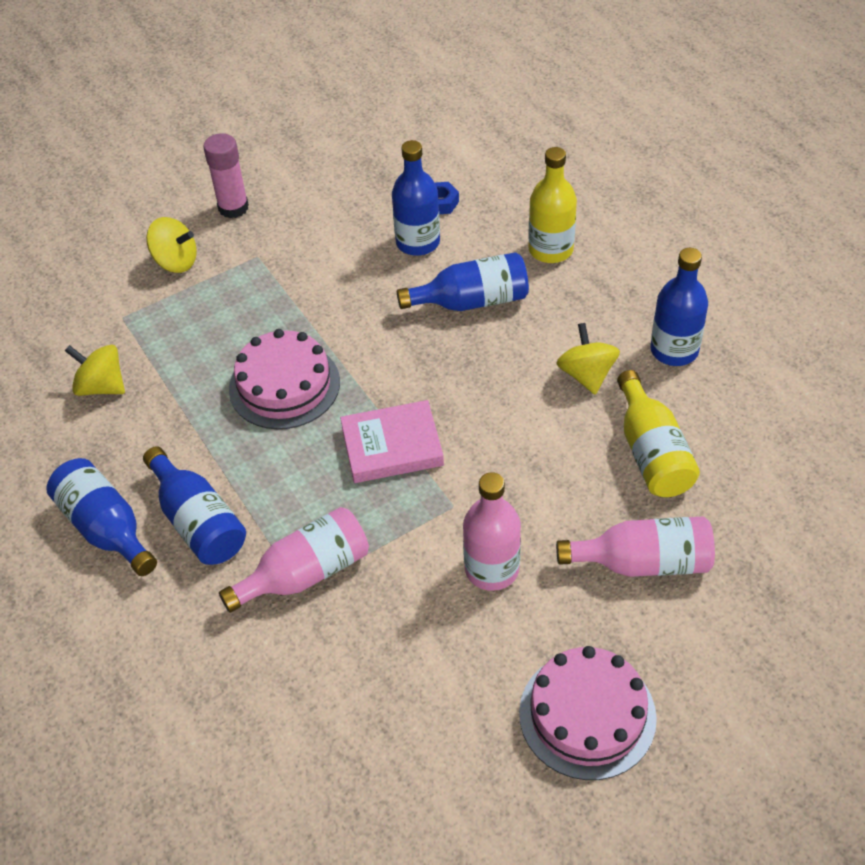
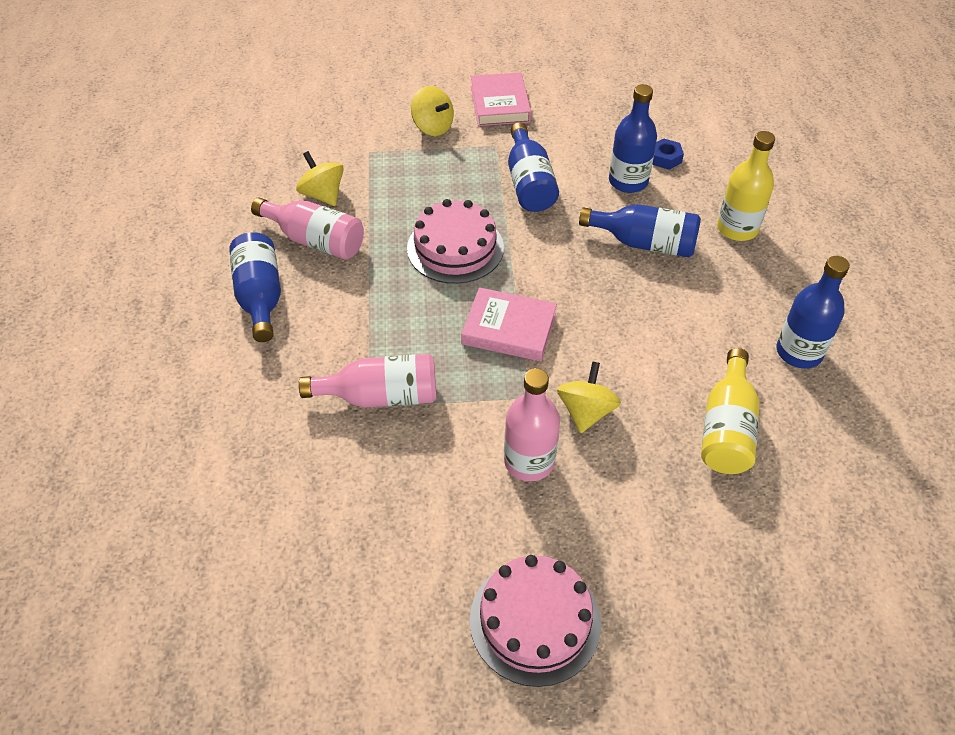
camera: 25 degrees right, 0 degrees up
(198, 522) = (327, 321): blue bottle -> blue bottle (529, 183)
(233, 208) = (500, 104): pink glue stick -> pink book
(586, 375) = (707, 340): yellow spinning top -> yellow spinning top (586, 412)
(643, 562) = (662, 517): pink bottle -> pink bottle (315, 240)

